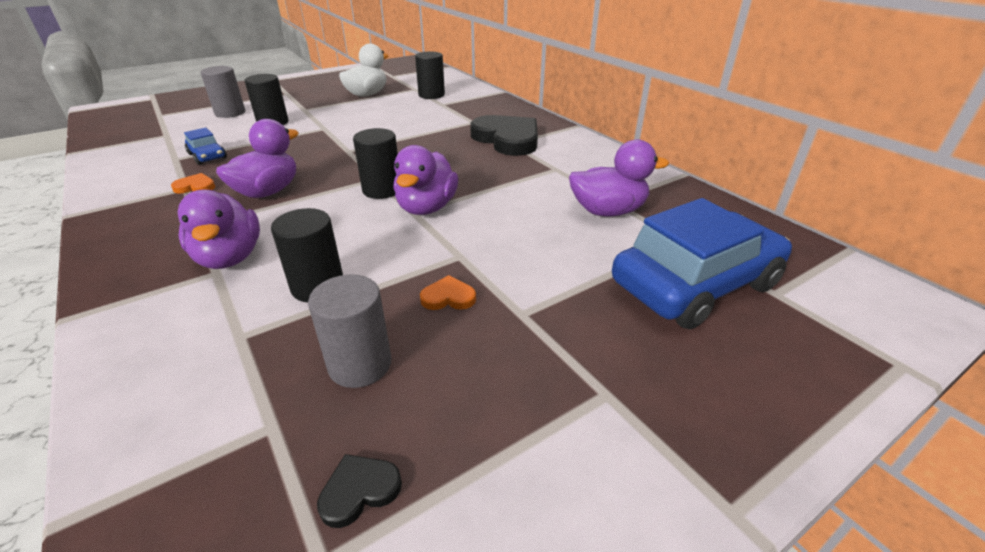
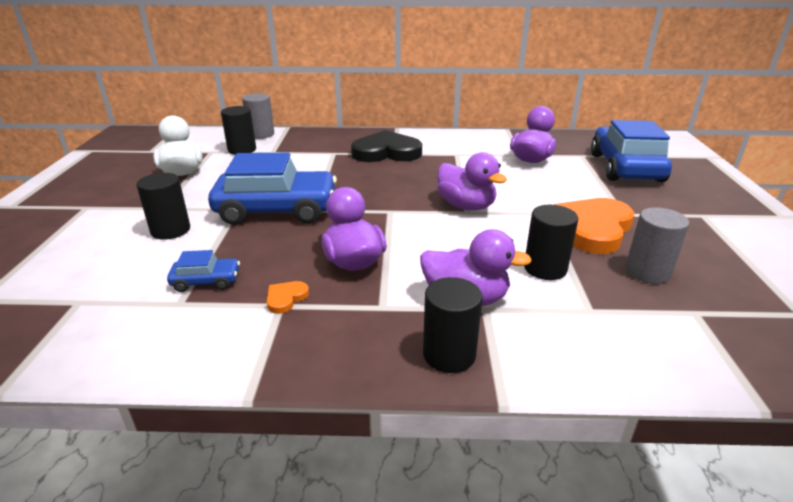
camera: 55 degrees left, 5 degrees down
(230, 113) = (83, 249): grey cylinder -> grey cylinder (261, 134)
(334, 140) = (277, 210): none -> blue car
(359, 491) = (754, 294): black heart -> none
(382, 190) = (415, 214): black cylinder -> black cylinder (449, 354)
(448, 297) = (592, 229): orange heart -> orange heart, size x2.41

